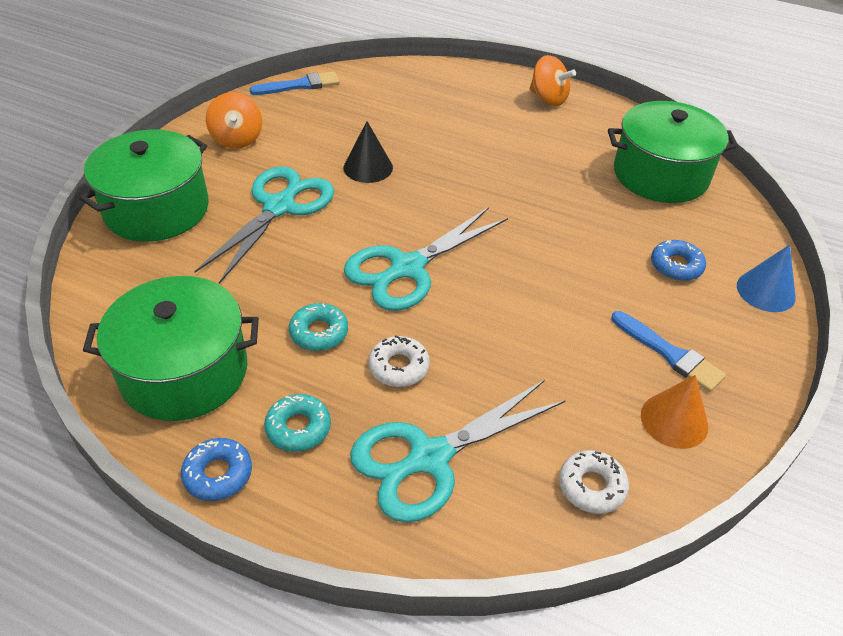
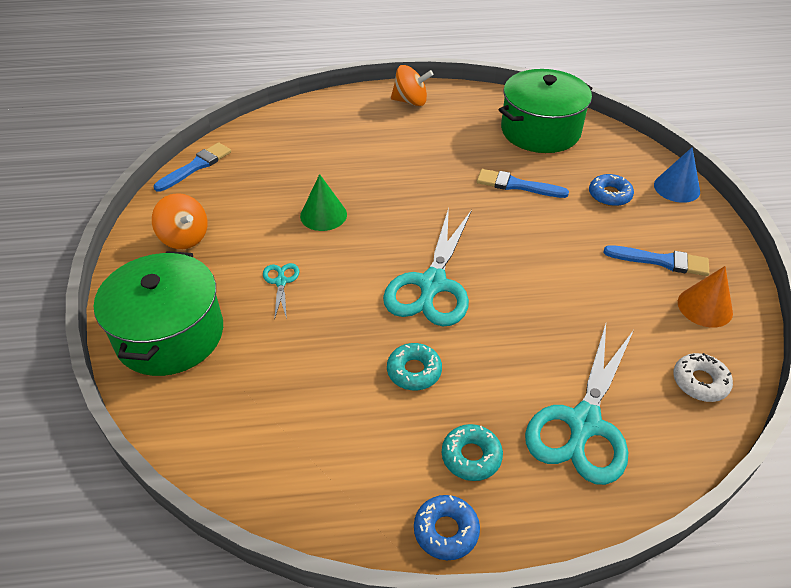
camera: 30 degrees left, 0 degrees up
(184, 372) = (336, 463): green pot -> none
(279, 207) = (281, 282): turquoise scissors -> turquoise scissors, size x0.44
(368, 167) = (323, 215): black cone -> green cone
(399, 367) = (498, 366): white donut -> none
(581, 216) = (517, 185): none -> blue brush

